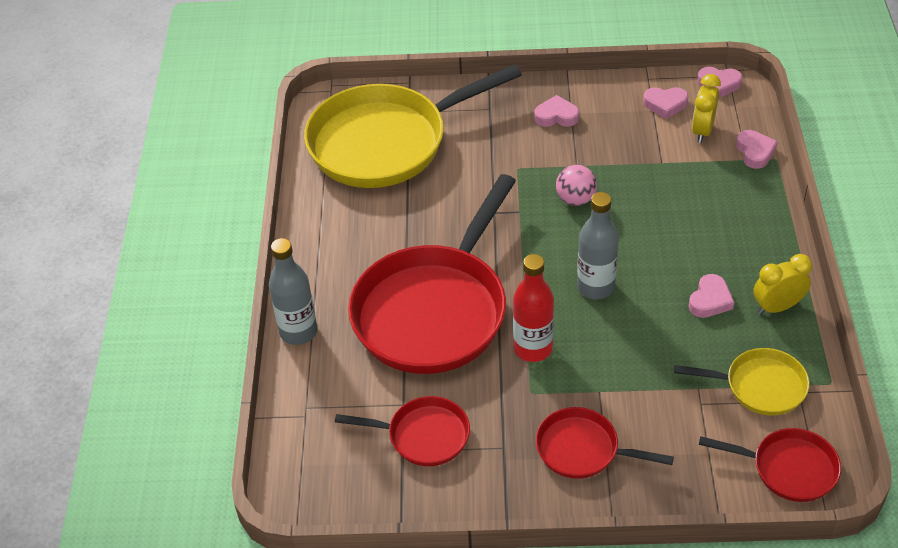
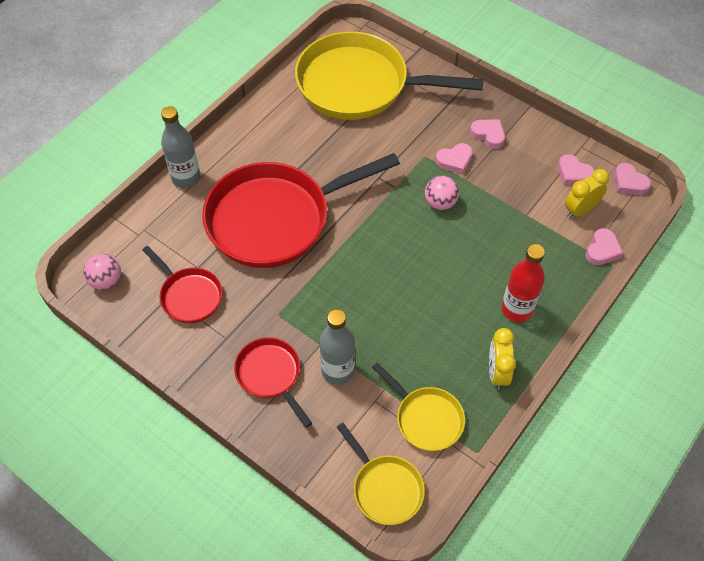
camera: 35 degrees right, 10 degrees up
(319, 481) = (106, 281): none -> pink ball
(533, 348) = (309, 286): red bottle -> red bottle (516, 309)
(595, 287) = (390, 273): grey bottle -> grey bottle (338, 371)
(710, 300) = (456, 335): pink heart -> pink heart (454, 161)
(777, 307) = (497, 372): yellow clock -> yellow clock turned 105 degrees counterclockwise
(788, 468) = (385, 488): red pan -> yellow pan

